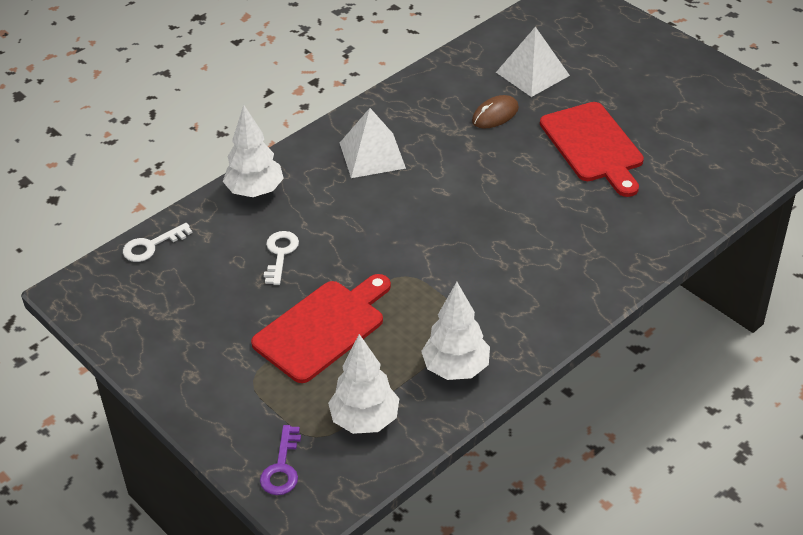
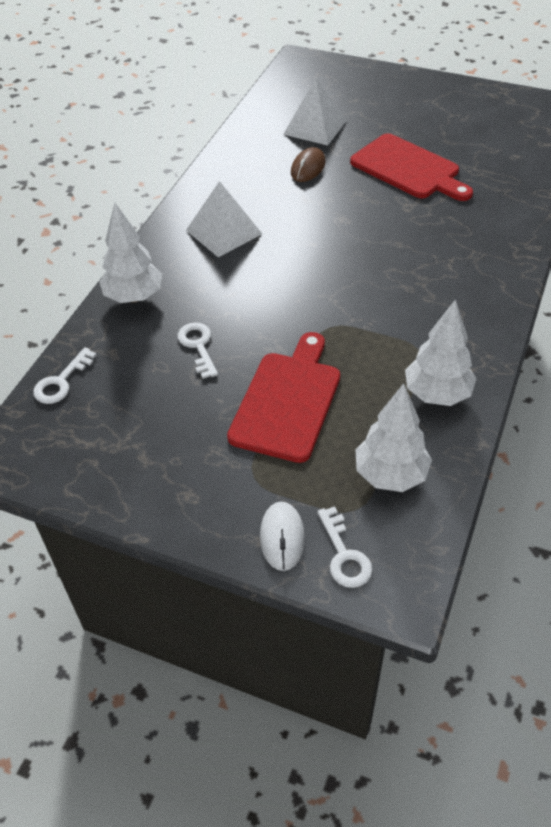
camera: 25 degrees left, 5 degrees up
(243, 435) = (282, 537): none -> white mouse
(282, 467) = (344, 555): purple key -> white key

